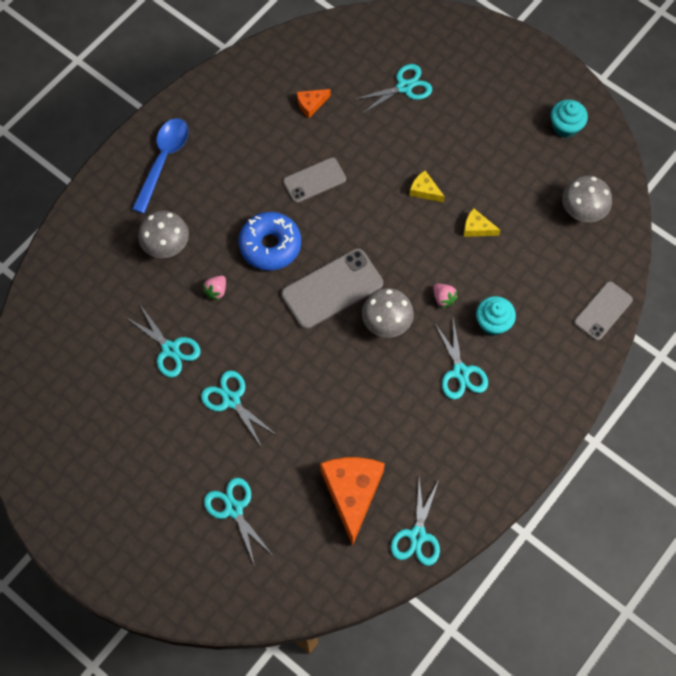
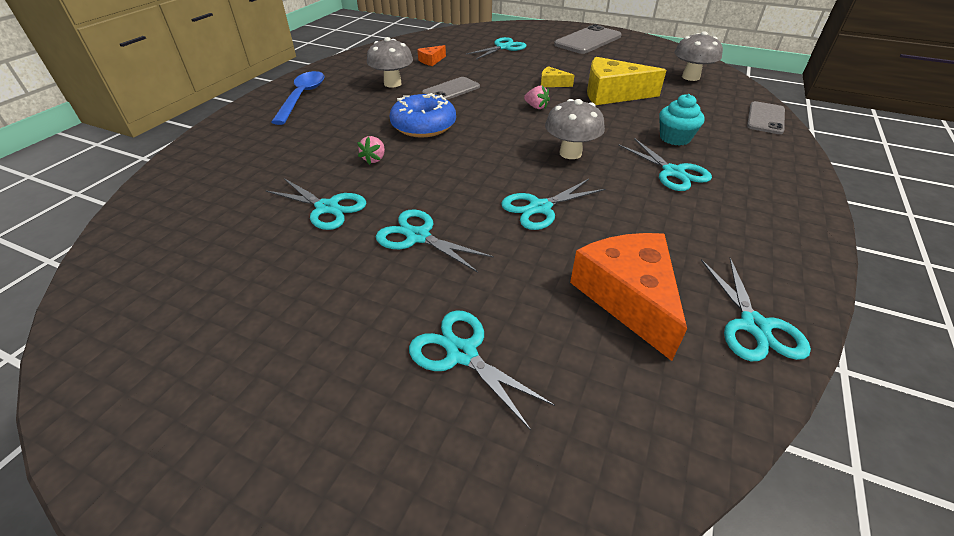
camera: 15 degrees left, 25 degrees down
(166, 246) = (312, 140): grey mushroom -> grey mushroom (392, 84)
(331, 390) = (540, 208): none -> turquoise scissors
(332, 289) = (500, 141): grey phone -> grey phone (588, 40)
(443, 298) = (615, 131): pink strawberry -> pink strawberry (536, 107)
(477, 228) = (612, 94): yellow cheese -> yellow cheese, size x2.14
(565, 126) = (639, 48): turquoise cupcake -> none

